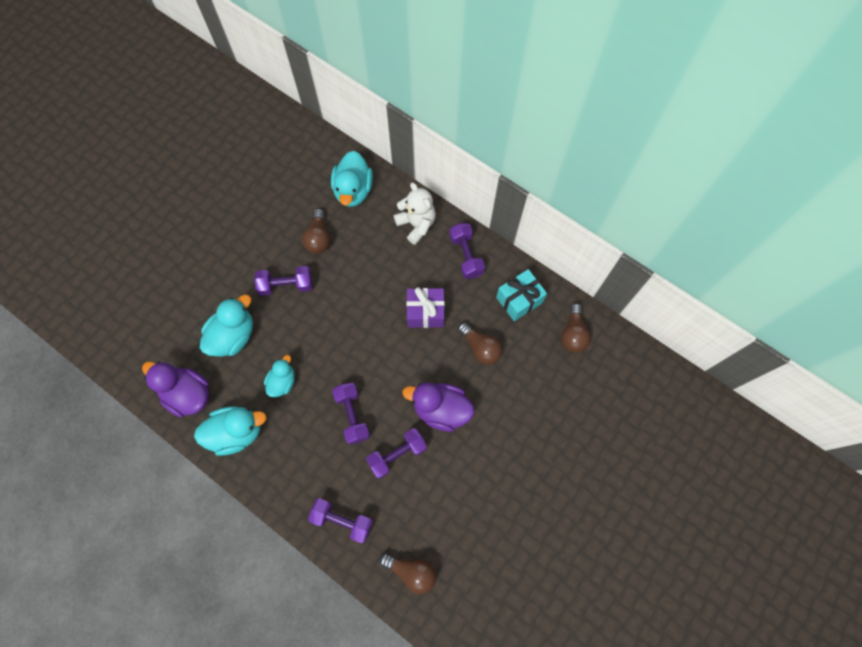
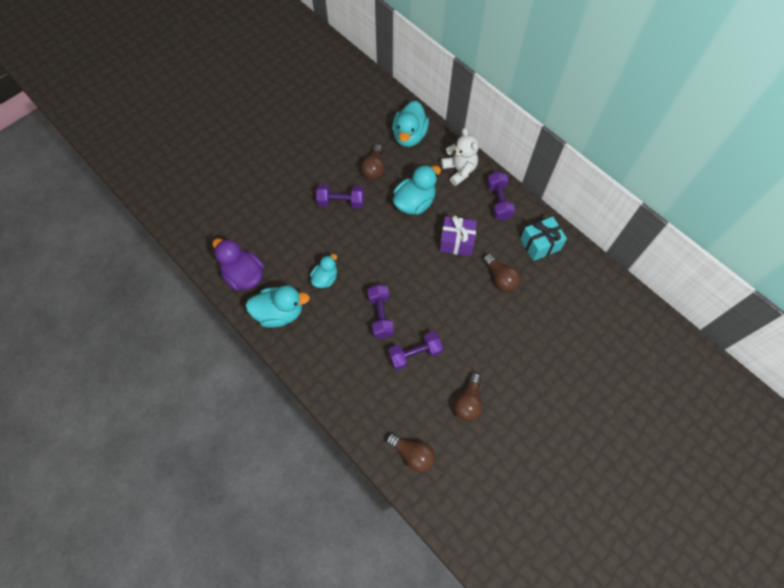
camera: 10 degrees right, 5 degrees down
(233, 336) = (290, 235): turquoise duck -> turquoise duck (414, 202)
(342, 520) = (358, 400): purple dumbbell -> none
(441, 409) = (458, 323): purple duck -> none
(573, 334) = (584, 280): brown light bulb -> brown light bulb (468, 402)

